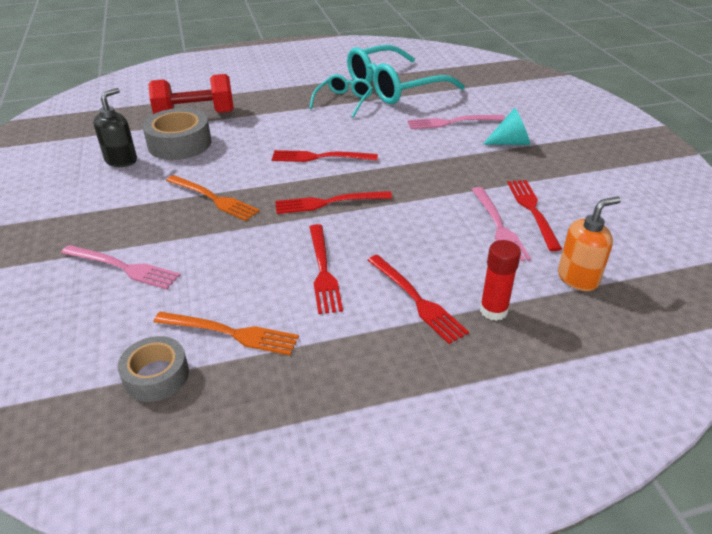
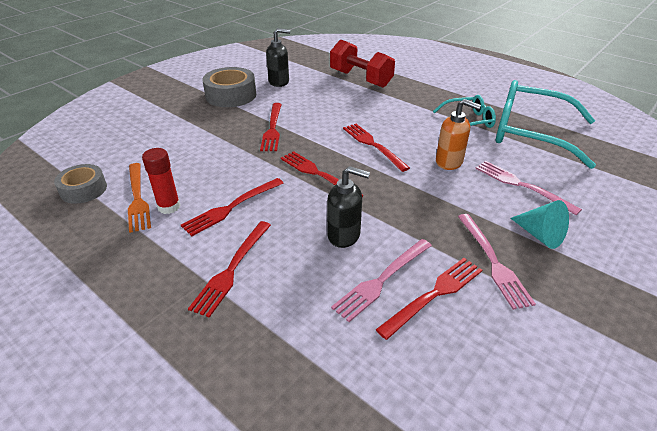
camera: 55 degrees right, 0 degrees up
(123, 267) = (174, 133): pink fork -> pink fork (493, 262)
(179, 144) = (320, 89): grey tape -> grey tape (231, 95)
(214, 199) = (272, 129): orange fork -> red fork
(430, 223) = (344, 235): none -> black soap dispenser
(493, 310) = (251, 322): red glue stick -> red glue stick (169, 207)
(578, 278) = (351, 371): orange soap dispenser -> orange soap dispenser (449, 162)

